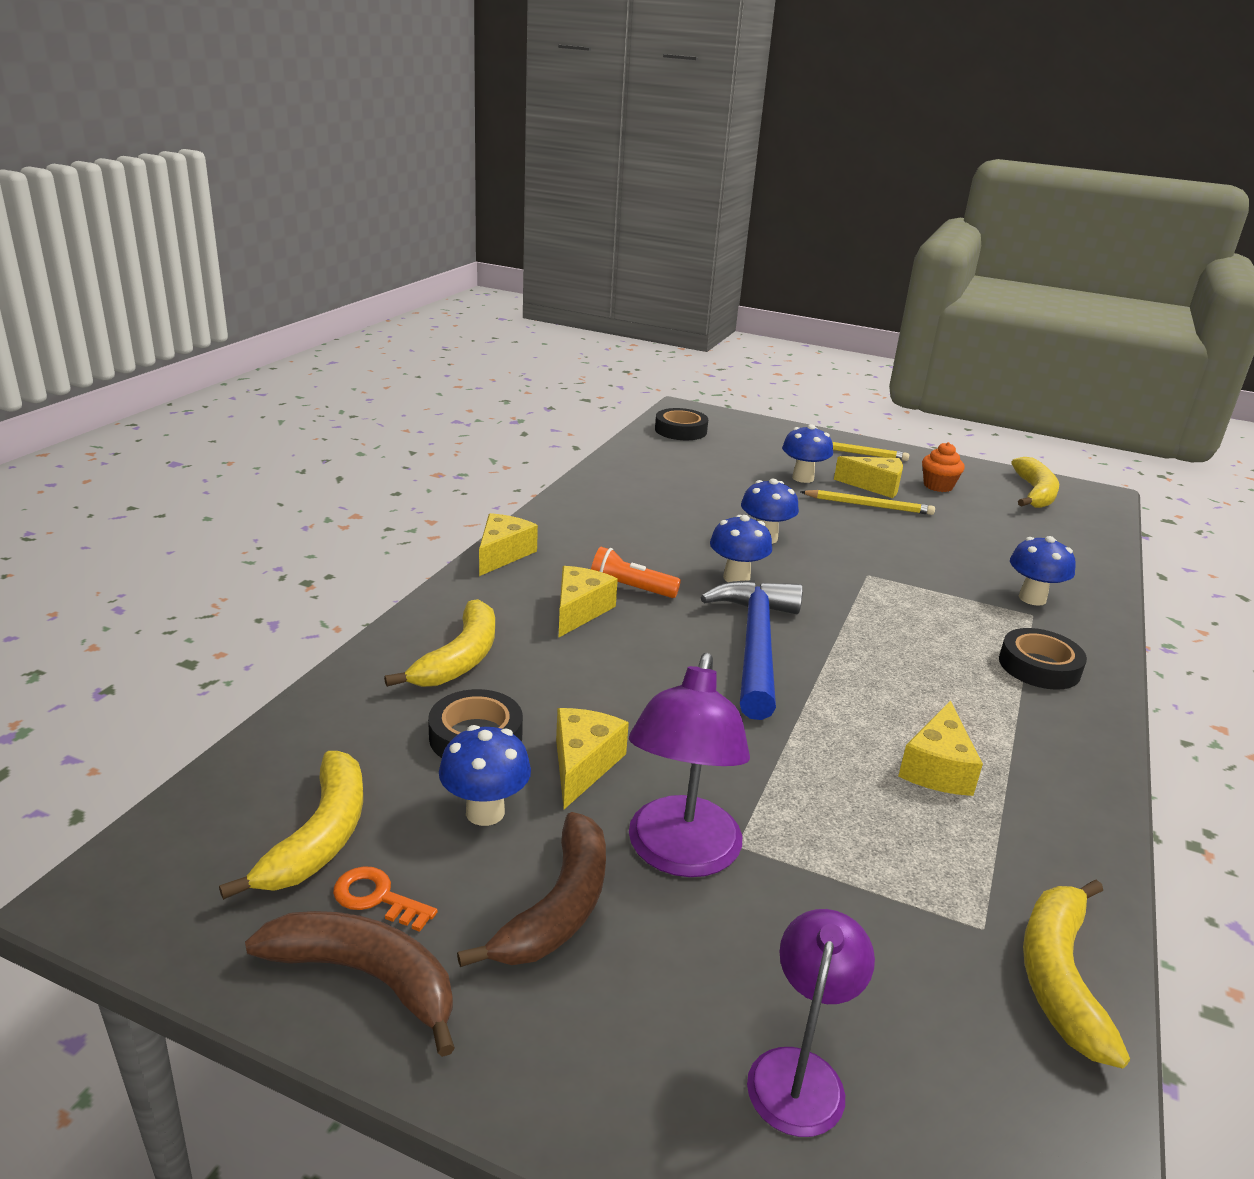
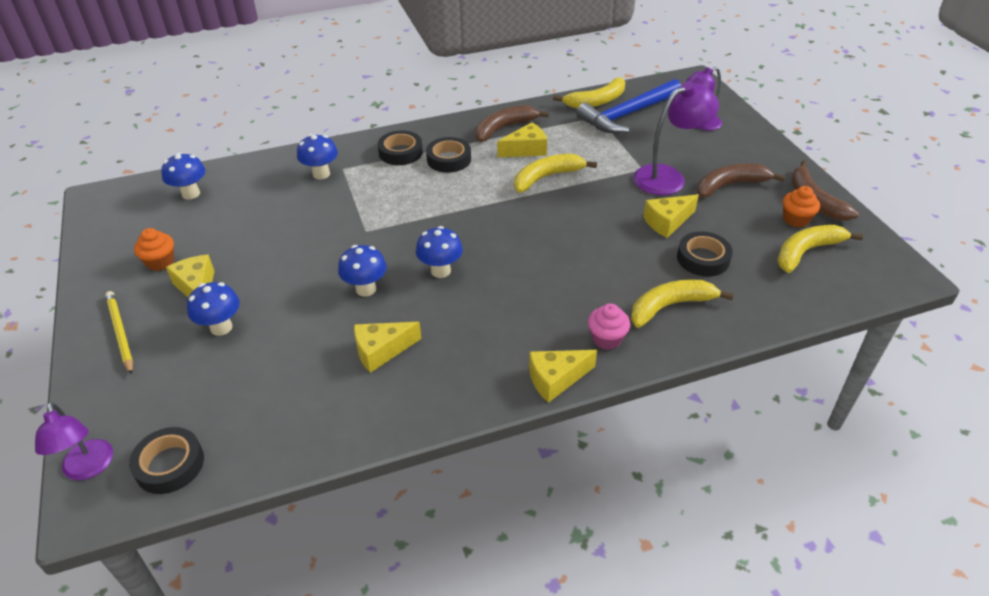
camera: 130 degrees left, 15 degrees up
(377, 898) = (795, 219): orange key -> orange cupcake
(485, 812) = (728, 226): blue mushroom -> blue mushroom (191, 194)
(494, 599) = (606, 339): none -> pink cupcake
(579, 611) = (566, 300): yellow cheese -> yellow cheese (381, 351)
(630, 589) = (515, 299): orange flashlight -> none
(717, 416) = (89, 468): none -> purple lamp
(755, 645) = (505, 228): blue hammer -> blue hammer (628, 114)
(869, 505) = (244, 274): yellow pencil -> none
(978, 690) = (449, 159): none -> black tape
(1035, 493) = (126, 220): yellow banana -> yellow banana (547, 177)
(1036, 788) = (504, 128): none -> brown banana

